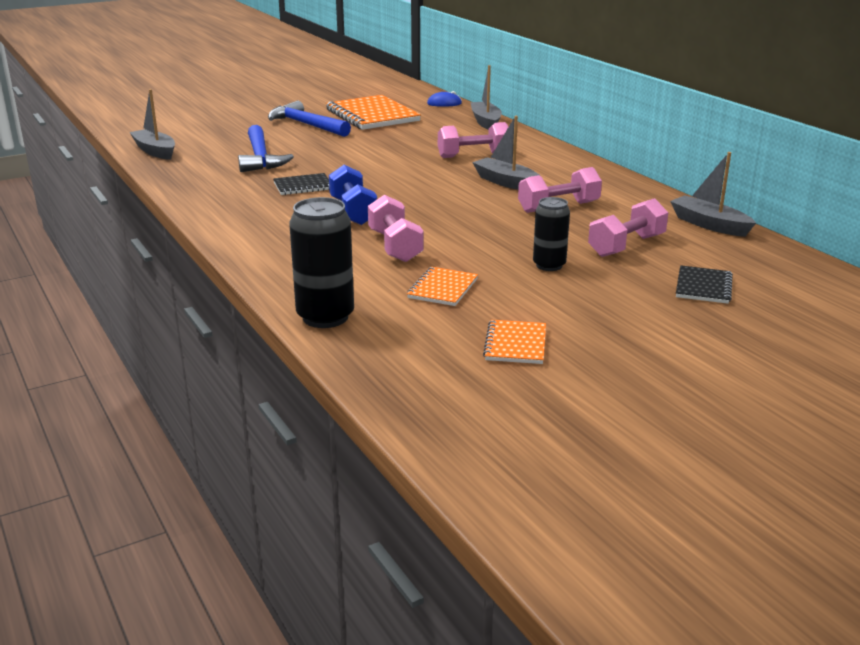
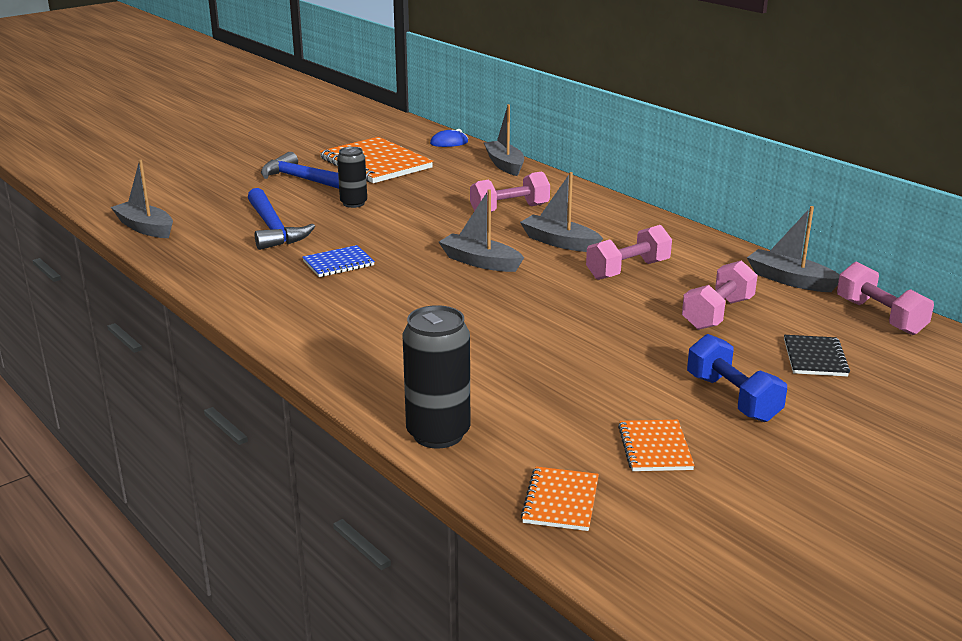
camera: 10 degrees left, 0 degrees up
(303, 186) = (338, 263): black notebook -> blue notebook
(353, 212) = (409, 293): blue dumbbell -> blue dumbbell (732, 398)
(395, 246) = (474, 335): pink dumbbell -> pink dumbbell (880, 317)
(427, 193) = (480, 262): none -> grey boat
(442, 288) = (549, 385): orange notebook -> orange notebook (560, 501)
(549, 265) = (648, 345): black can -> black can (353, 203)

